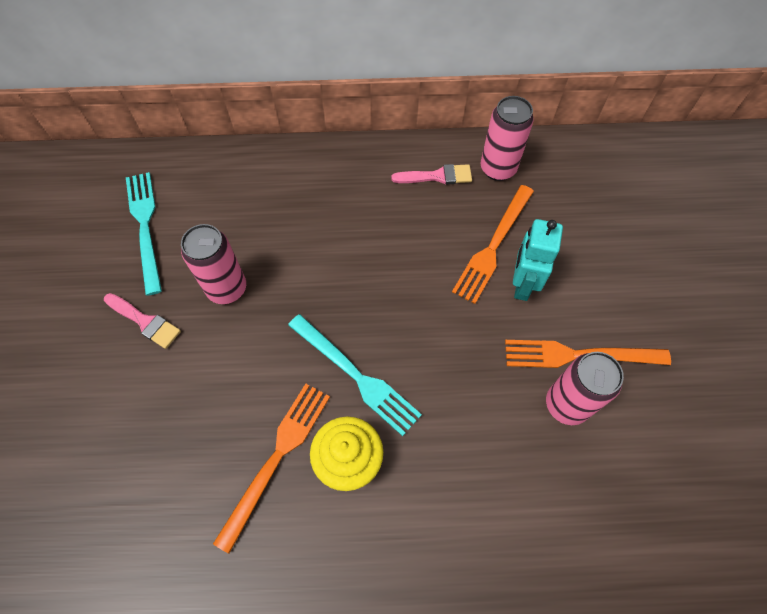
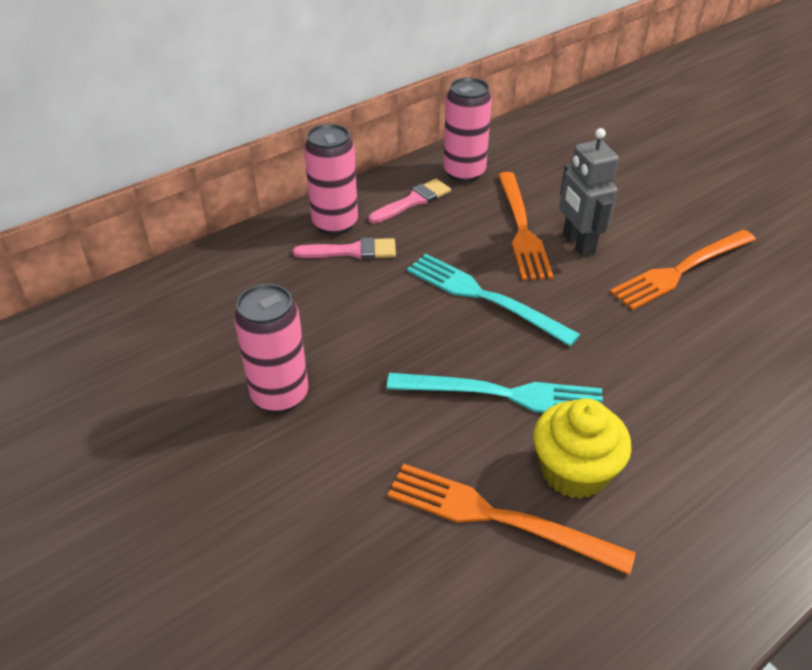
camera: 35 degrees left, 20 degrees down
(145, 227) = (114, 389): turquoise fork -> turquoise fork (484, 297)
(145, 322) = (203, 480): pink brush -> pink brush (352, 251)
(276, 458) = (498, 517): orange fork -> orange fork turned 60 degrees counterclockwise
(522, 284) = (578, 244): turquoise robot -> grey robot
(566, 404) = (712, 311): pink can -> pink can (335, 224)

